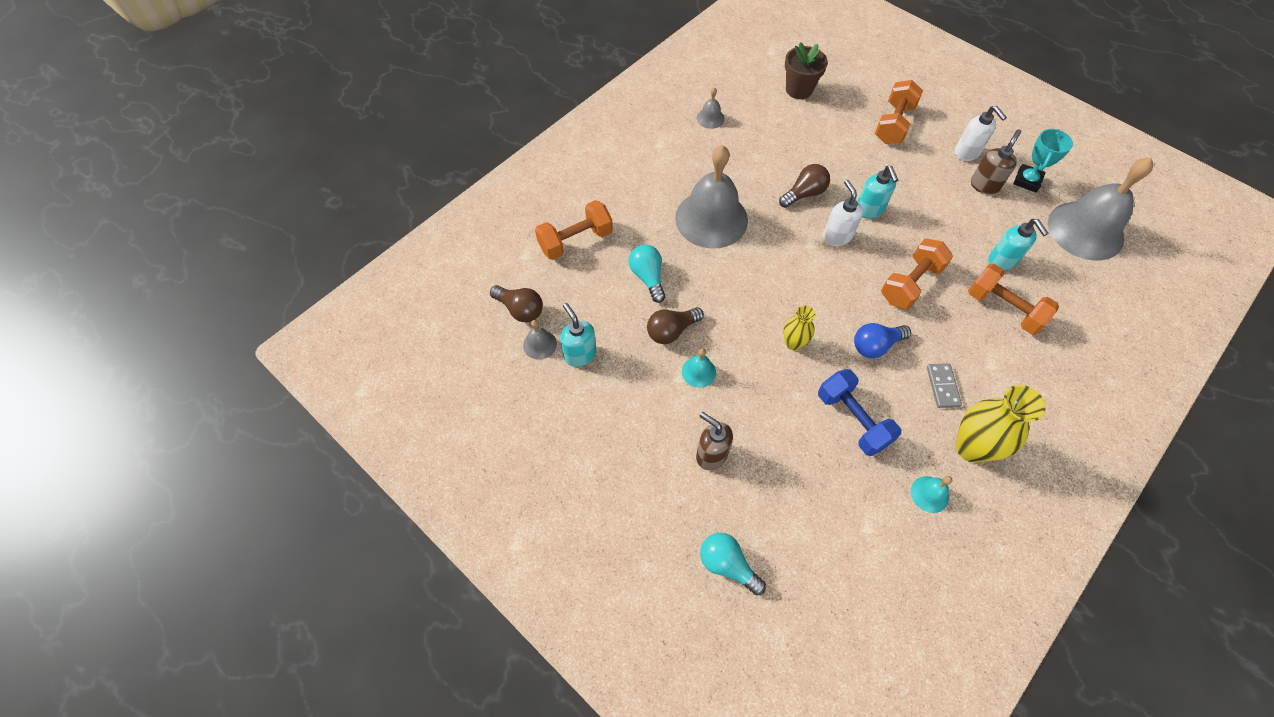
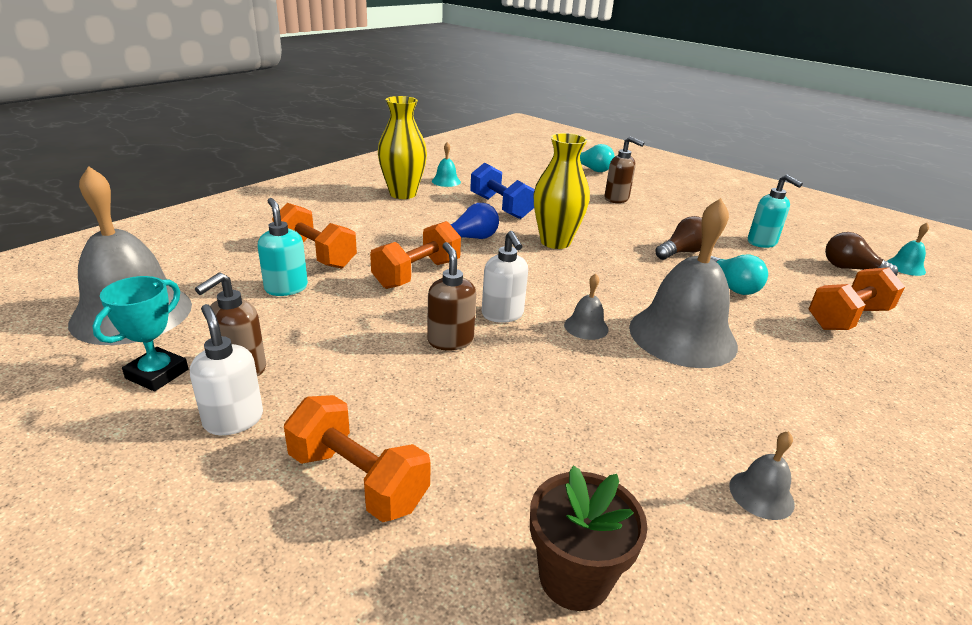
camera: 175 degrees right, 30 degrees down
(540, 344) = (806, 249): grey bell -> grey bell (586, 327)
(698, 372) = (643, 231): turquoise bell -> turquoise bell (905, 267)
(793, 343) = (555, 242): yellow vase -> yellow vase, size x1.78
(804, 194) = (550, 362): brown light bulb -> none
(869, 210) = (450, 340): turquoise soap dispenser -> brown soap dispenser
(893, 124) = (358, 480): orange dumbbell -> orange dumbbell turned 75 degrees counterclockwise
(942, 386) = (412, 217): grey domino -> none

